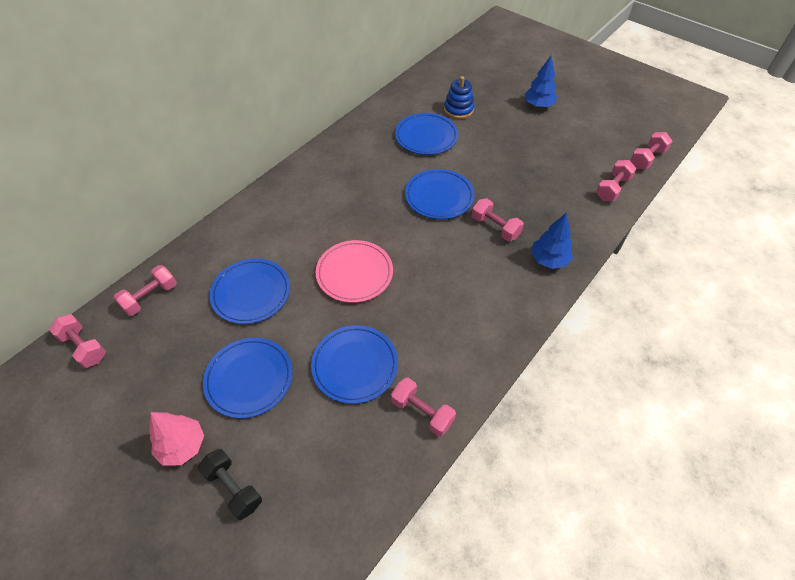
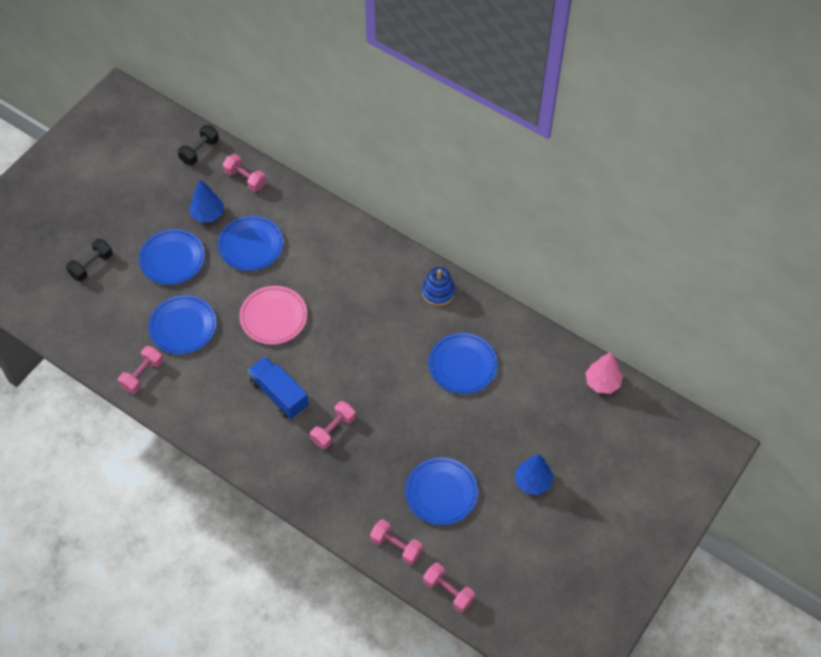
camera: 85 degrees right, 5 degrees up
(84, 347) = (199, 151): pink dumbbell -> black dumbbell
(182, 446) = (121, 230): pink tree -> pink tree (602, 382)
(439, 196) = (372, 380): blue plate -> blue plate (441, 492)
(454, 270) = (279, 394): none -> blue truck
(458, 109) = (513, 396): blue stacking toy -> blue stacking toy (438, 292)
(548, 260) = (294, 475): blue tree -> blue tree (207, 214)

